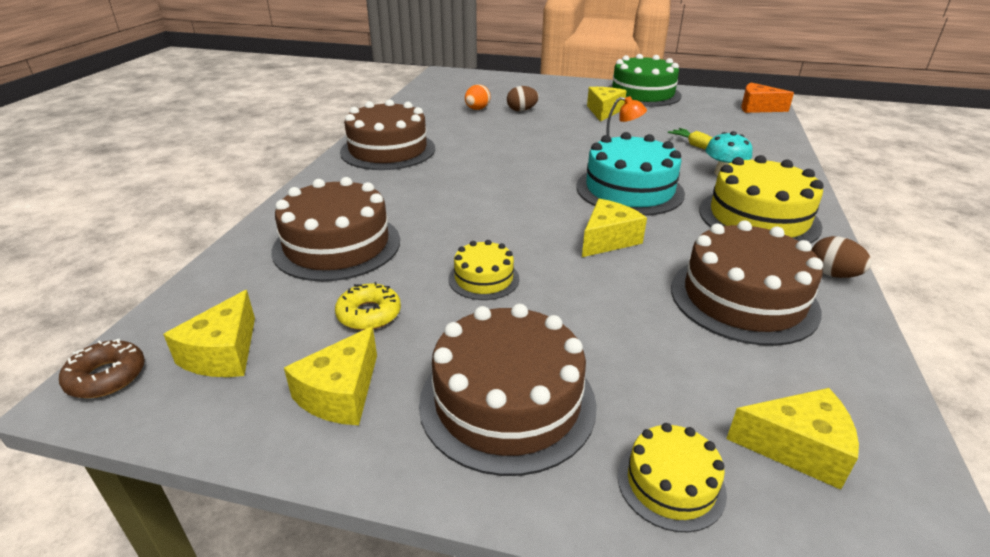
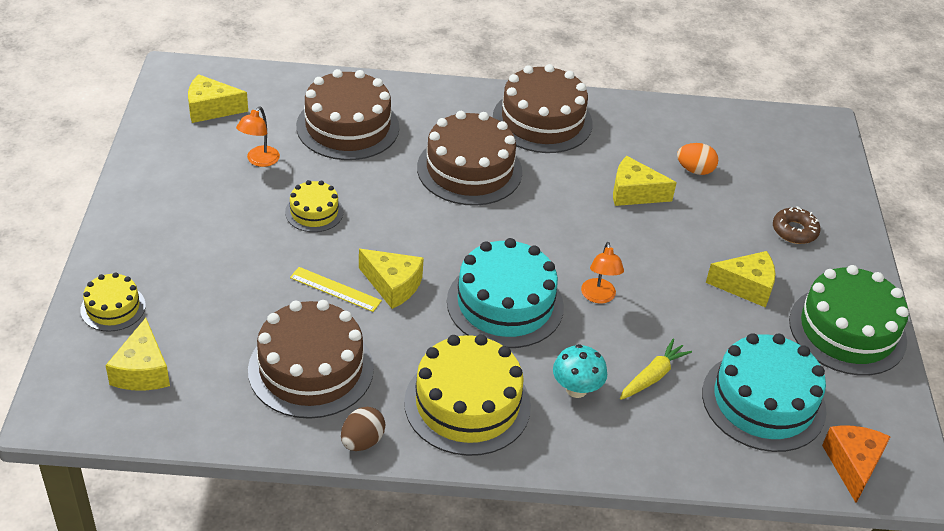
camera: 75 degrees right, 10 degrees up
(106, 376) = (186, 73): brown donut -> brown donut (794, 231)
(341, 393) = (179, 164): yellow cheese -> yellow cheese (634, 193)
(369, 314) = (259, 161): yellow donut -> orange lamp
(507, 402) = (176, 235): brown cake -> brown cake (469, 170)
(522, 110) = (710, 209): brown egg -> none
(615, 274) = (335, 289): none -> yellow ruler
(713, 121) = (763, 401): none -> turquoise cake

